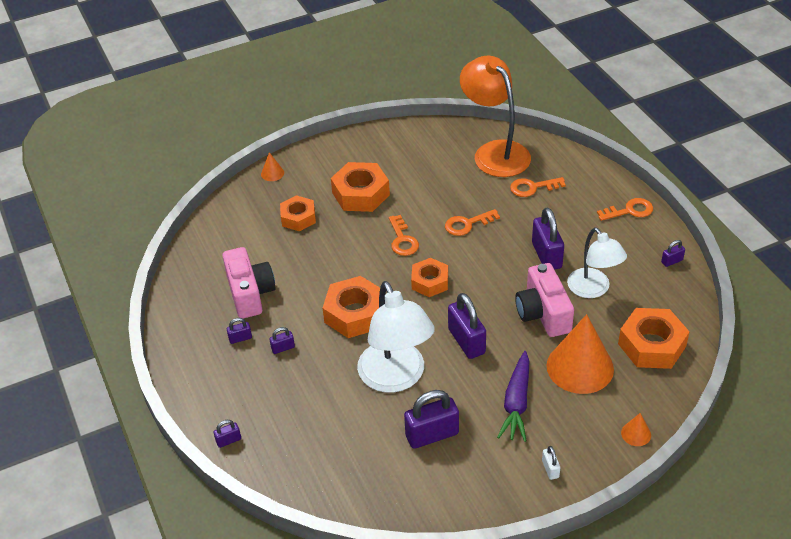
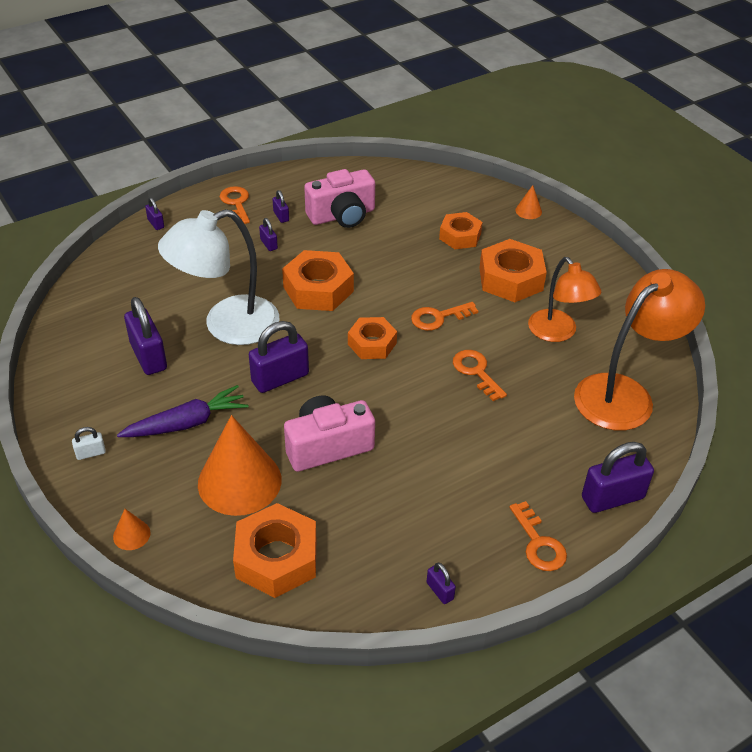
camera: 80 degrees right, 0 degrees up
(428, 176) = (557, 333): none -> orange lamp
(516, 403) = (187, 423): purple carrot -> purple carrot turned 150 degrees clockwise
(532, 187) = (562, 434): orange key -> orange key (236, 203)
(546, 255) = (431, 449): purple padlock -> purple padlock (612, 497)
(593, 289) = (374, 497): white lamp -> none

